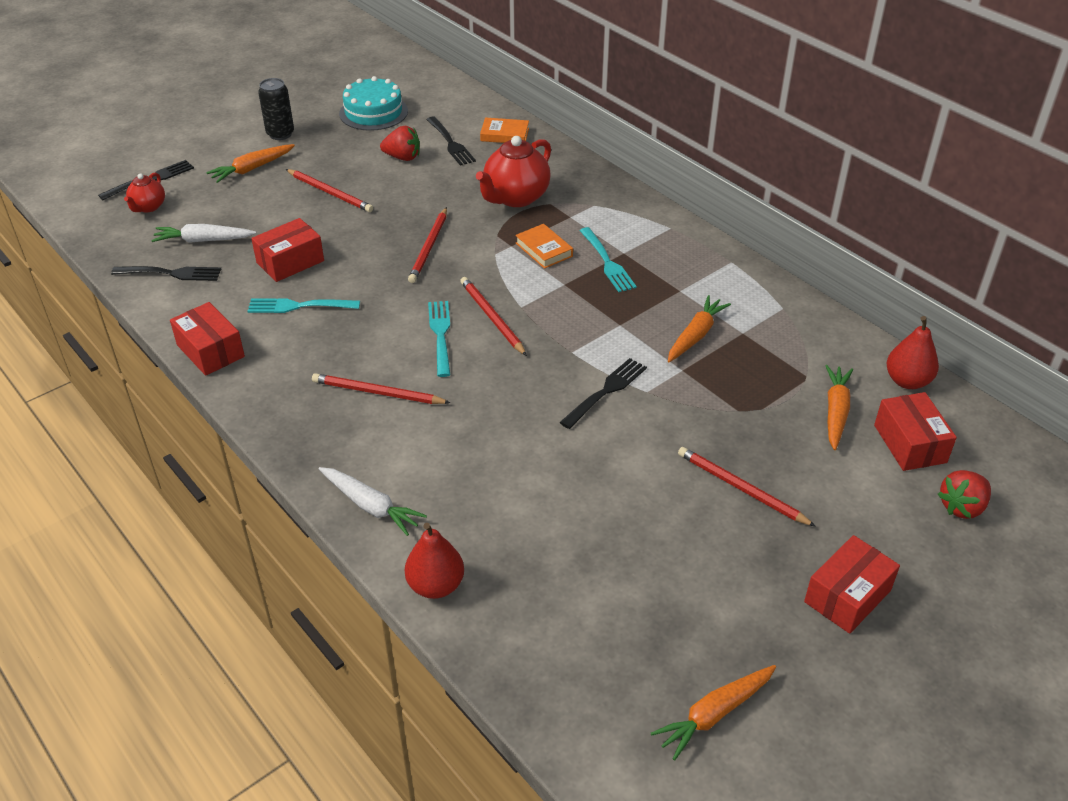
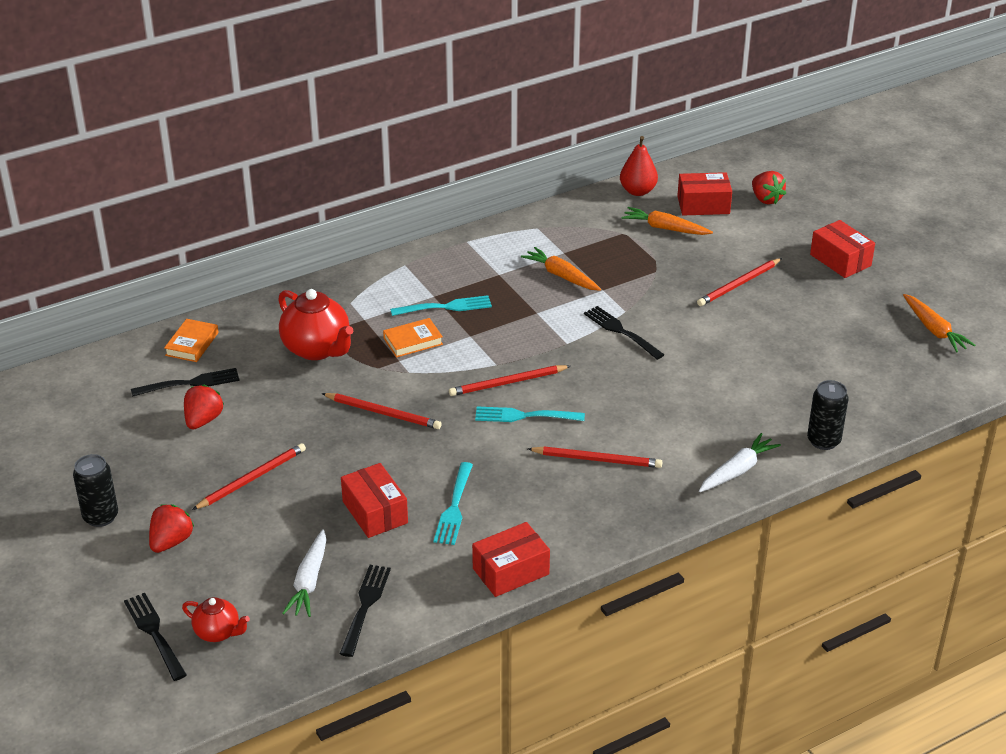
camera: 80 degrees left, 5 degrees down
(252, 169) = (171, 542): orange carrot -> red strawberry
(373, 112) = (90, 437): turquoise cake -> none
(377, 392) = (597, 459): red pencil -> red pencil turned 105 degrees counterclockwise
(435, 585) = (823, 441): red pear -> black can

